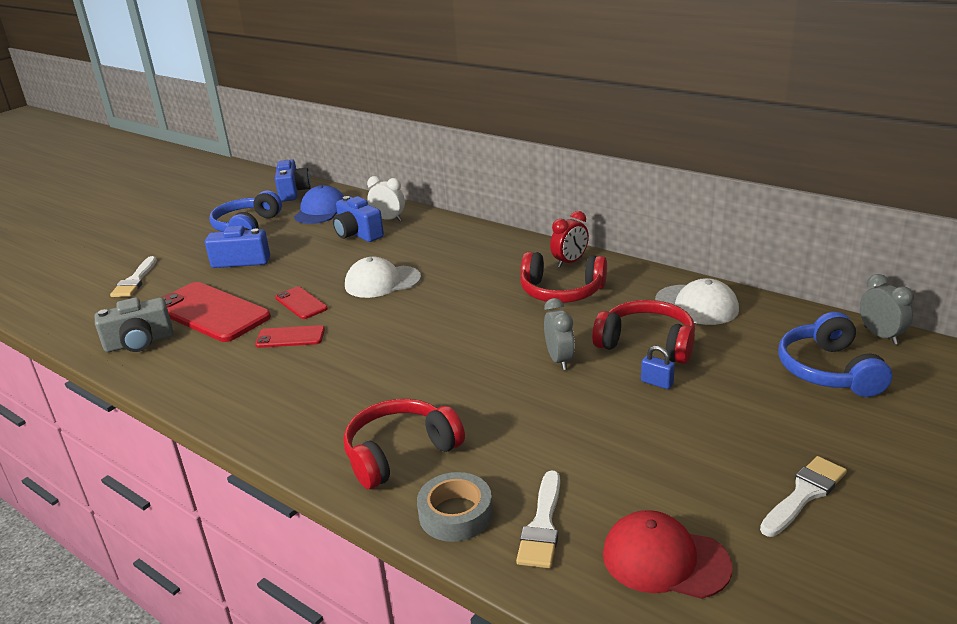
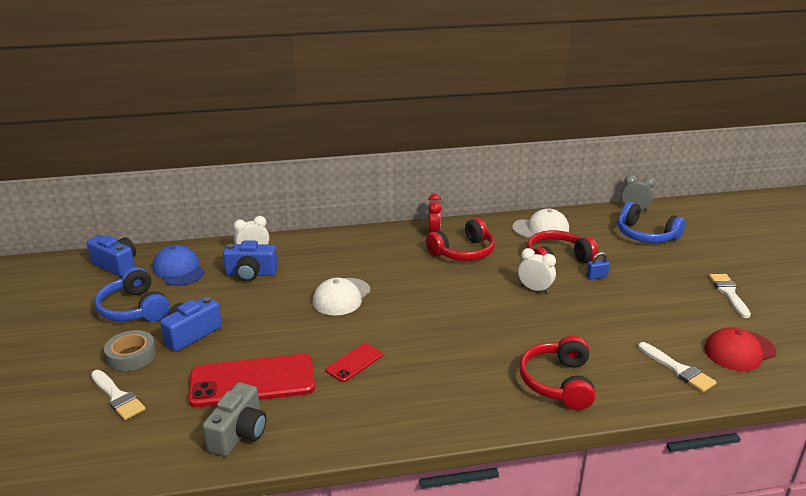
camera: 50 degrees left, 0 degrees up
(301, 303) = (312, 338): red phone -> none
(456, 514) = (639, 391): grey tape -> grey tape (131, 355)
(559, 360) = (535, 289): grey clock -> white clock

